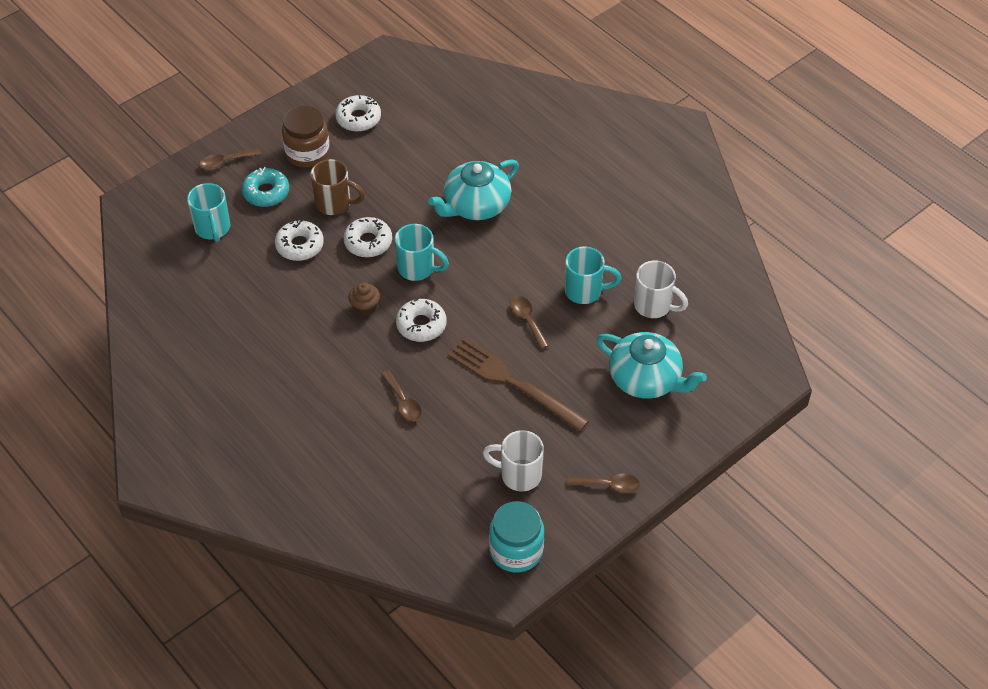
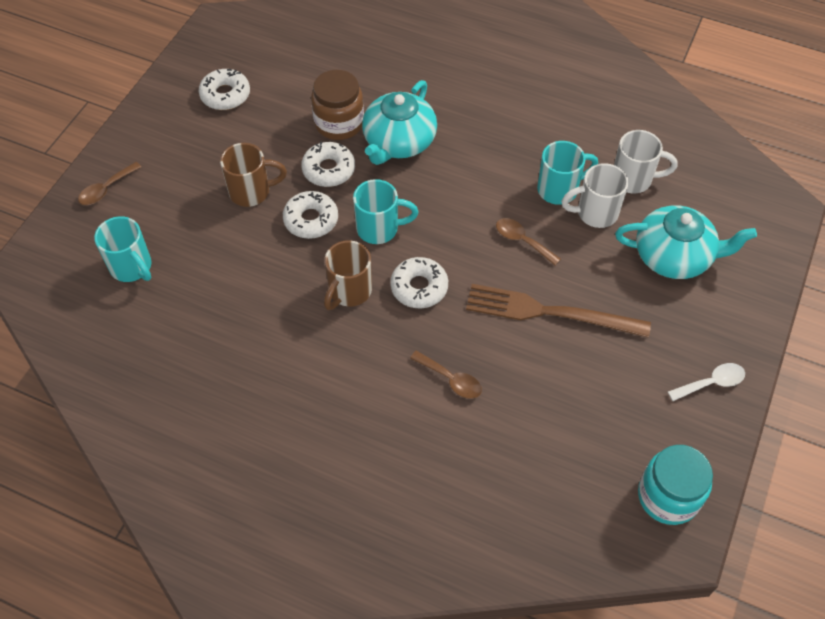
camera: 25 degrees left, 5 degrees up
(266, 192) = (170, 206): turquoise donut -> none
(299, 245) = (239, 250): white donut -> white donut (328, 170)
(307, 153) = (191, 149): brown jar -> brown jar (339, 123)
(365, 307) = (349, 291): brown cupcake -> brown mug
(519, 475) = (618, 410): white mug -> white mug (595, 213)
(608, 485) = (711, 383): brown spoon -> white spoon

